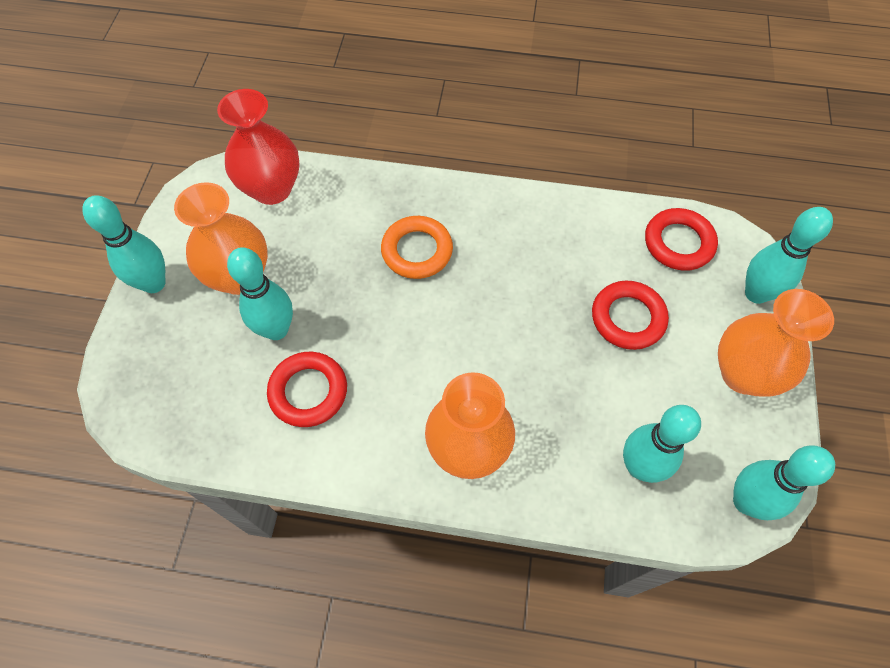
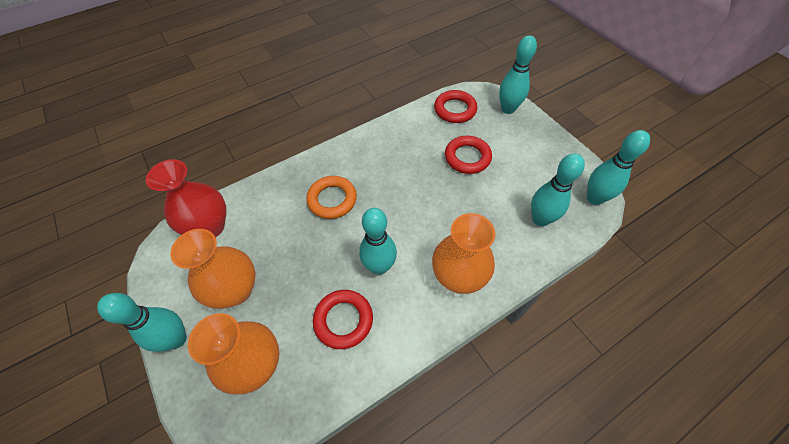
camera: 40 degrees left, 5 degrees down
(276, 329) = (289, 302): turquoise bowling pin -> turquoise bowling pin (379, 267)
(743, 374) = (537, 146): orange vase -> orange vase (256, 364)

